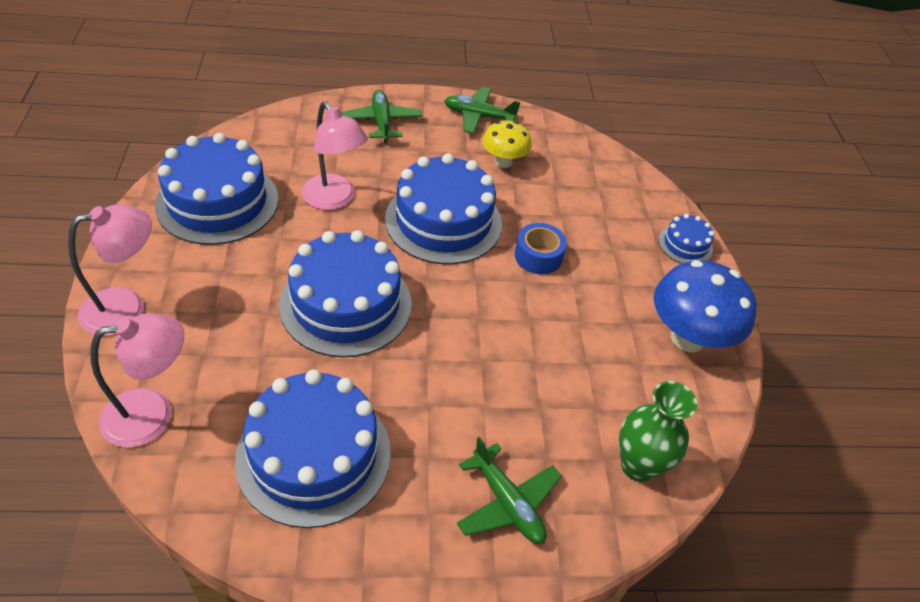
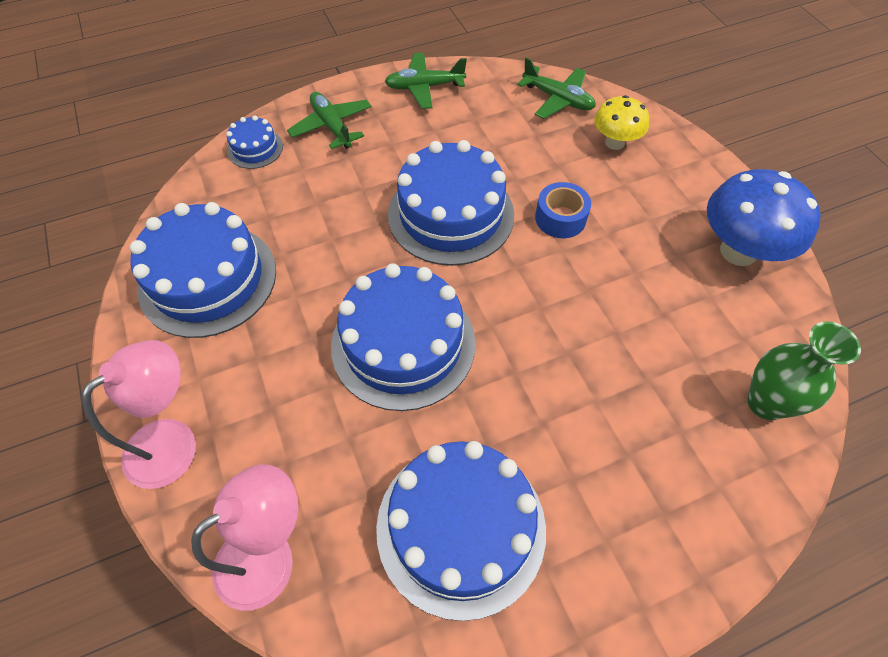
camera: 15 degrees left, 10 degrees up
(334, 199) = (329, 230): pink lamp -> none
(503, 162) = (474, 128): yellow mushroom -> yellow mushroom (614, 143)
(507, 502) = (671, 495): green plane -> green plane (557, 99)
(685, 245) = (685, 155): blue cake -> blue cake (255, 148)

